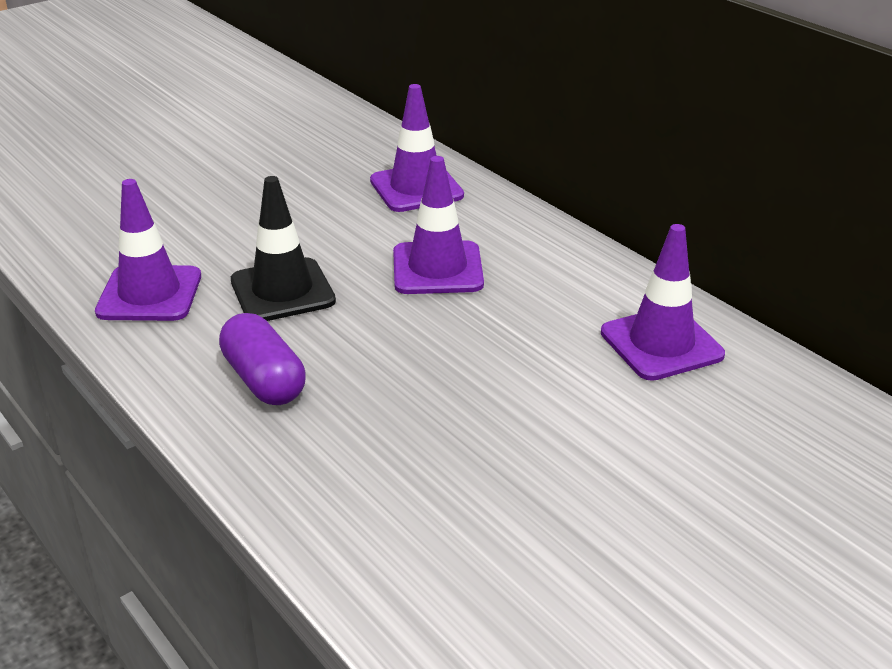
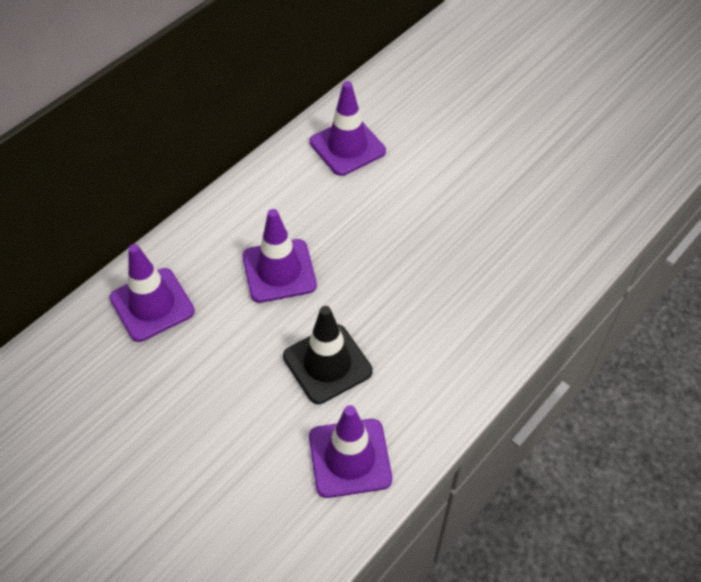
camera: 100 degrees left, 20 degrees up
(264, 380) = (437, 346): purple capsule -> none

